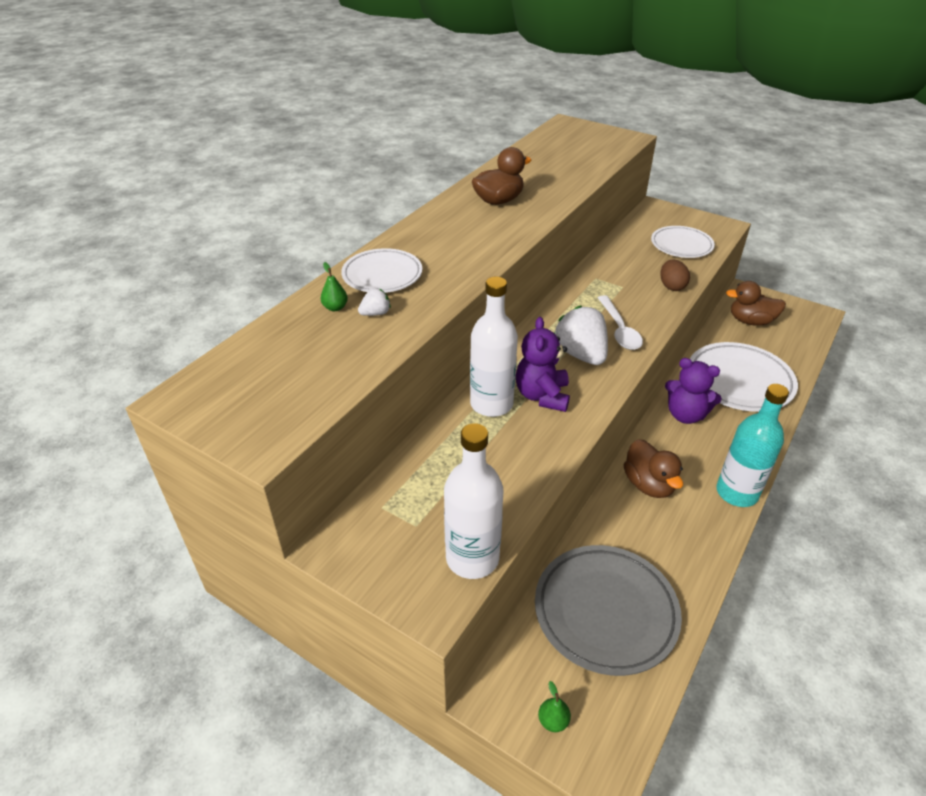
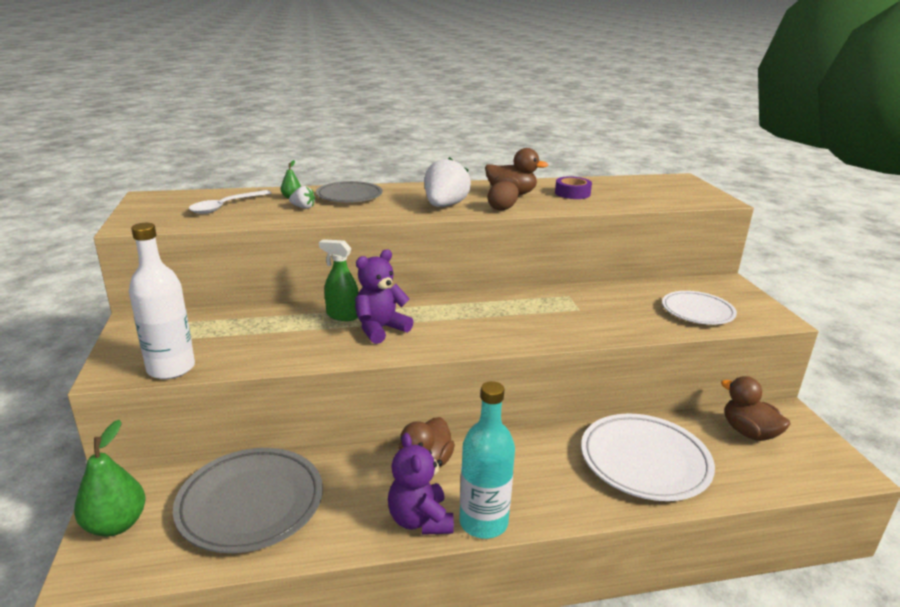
camera: 45 degrees right, 15 degrees down
(382, 275) = (349, 196): white plate -> grey plate
(491, 404) = (342, 315): white bottle -> green spray bottle
(535, 177) = (572, 193): none -> purple tape
(553, 721) = (116, 524): green pear -> green pear, size x2.14
(581, 354) = (456, 325): white strawberry -> white strawberry (444, 206)
(619, 330) = (517, 328): white spoon -> white spoon (225, 206)
(671, 286) = (625, 328): brown egg -> brown egg (502, 209)
(685, 415) = (544, 449): purple teddy bear -> purple teddy bear (420, 520)

